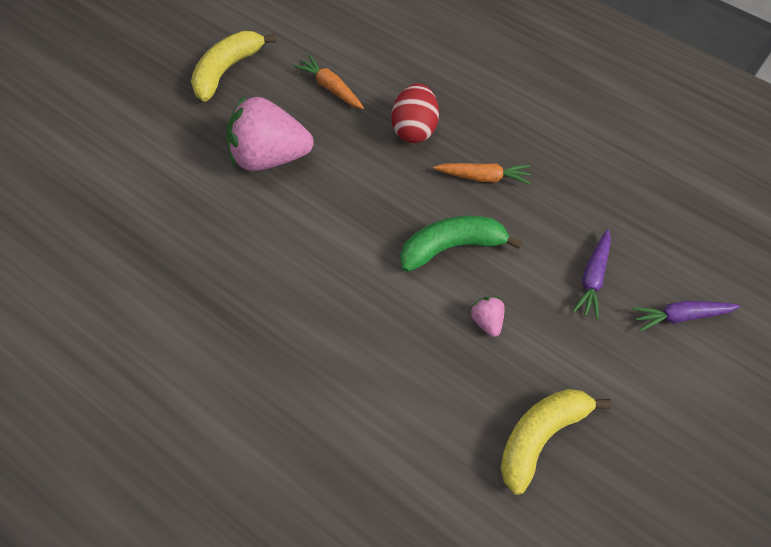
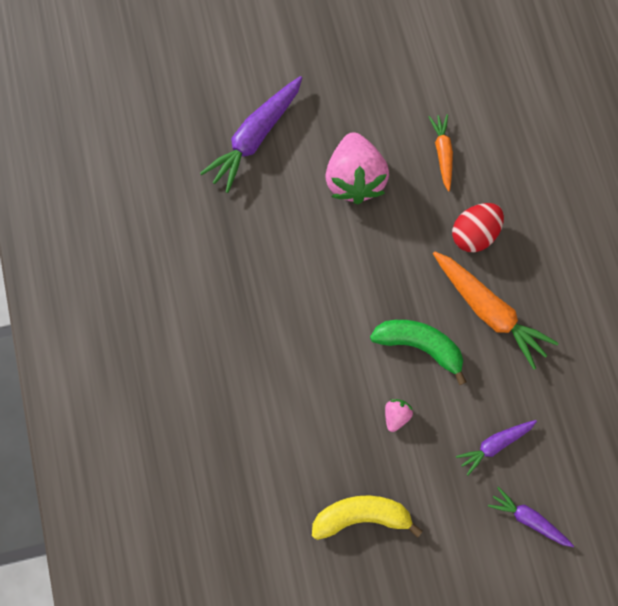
camera: 40 degrees right, 15 degrees up
(143, 184) = (255, 137): none -> purple carrot
(227, 70) = (380, 82): yellow banana -> none
(269, 156) = (354, 179): pink strawberry -> pink strawberry turned 135 degrees counterclockwise
(483, 177) = (488, 310): orange carrot -> orange carrot, size x1.75

